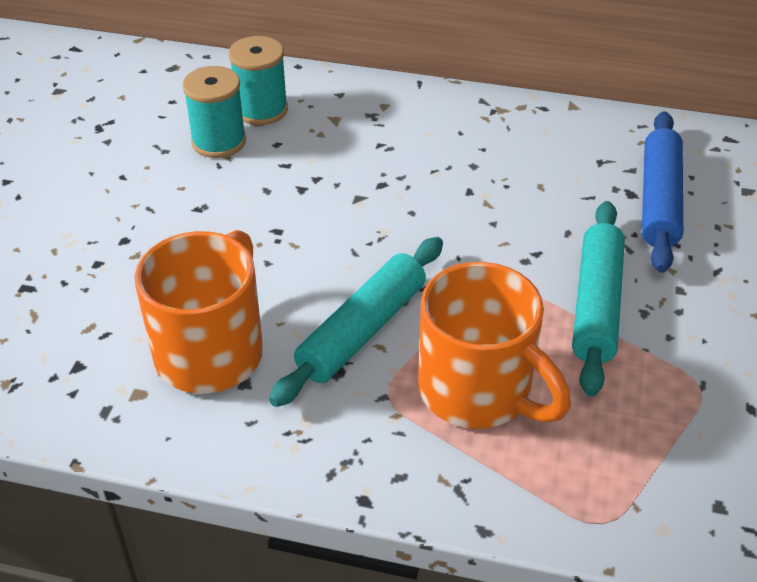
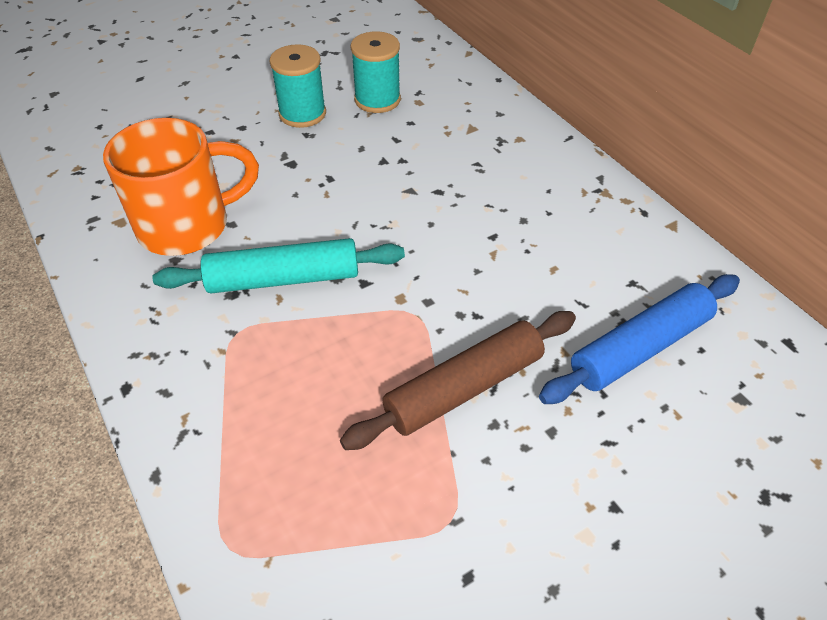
camera: 45 degrees right, 5 degrees up
(261, 110) = (432, 95): turquoise spool -> turquoise spool (302, 114)
(478, 392) = (291, 379): orange mug -> none
(596, 305) = (464, 388): turquoise rolling pin -> brown rolling pin

